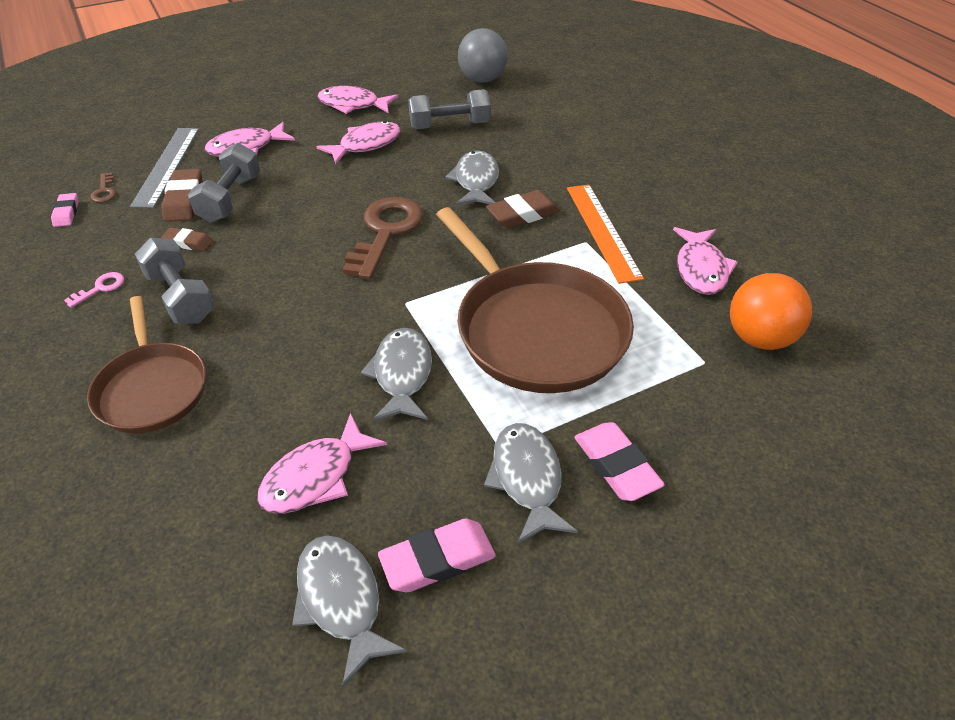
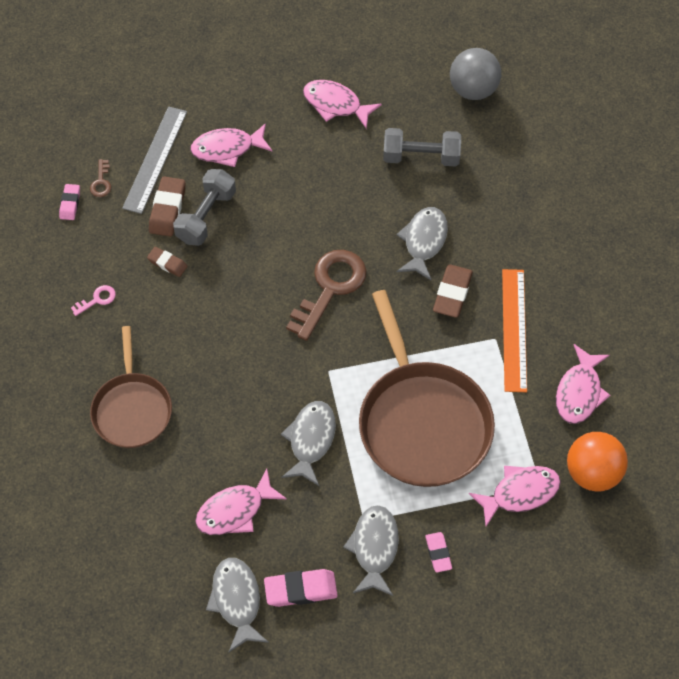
camera: 15 degrees right, 15 degrees up
(181, 297) = (157, 324): grey dumbbell -> none
(366, 145) = (336, 168): pink fish -> pink fish (520, 493)
(523, 214) = (452, 293): brown eraser -> brown eraser turned 60 degrees counterclockwise
(616, 465) = (438, 553): pink eraser -> pink eraser, size x0.61

